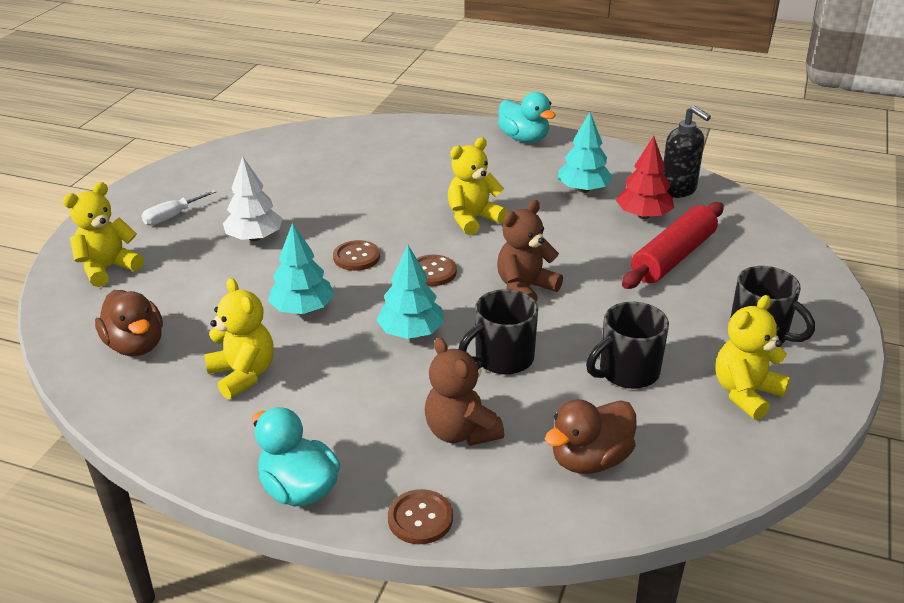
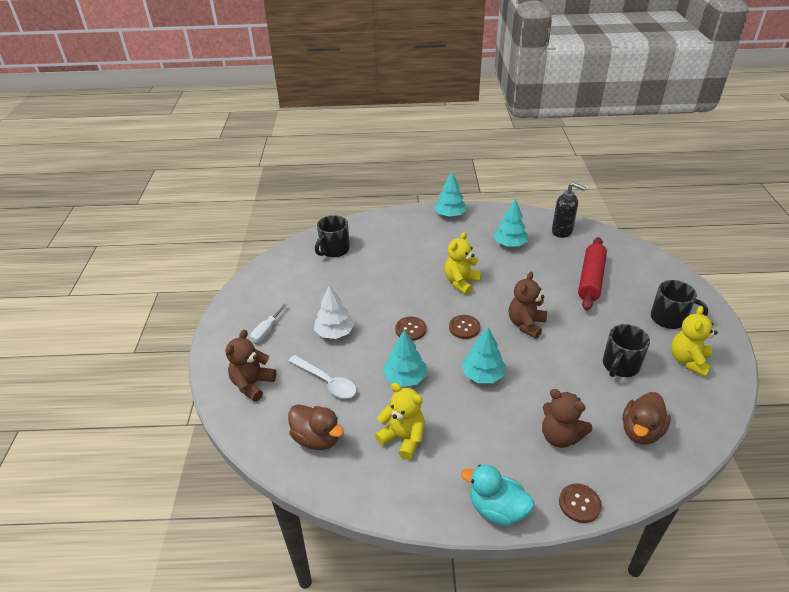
camera: 20 degrees left, 5 degrees up
(108, 268) = (252, 384): yellow teddy bear -> brown teddy bear
(199, 288) = (327, 382): none -> white spoon
(502, 359) = (547, 378): black mug -> black mug (334, 250)
(524, 139) = (450, 215): turquoise duck -> turquoise tree
(643, 216) = (555, 254): red tree -> none

